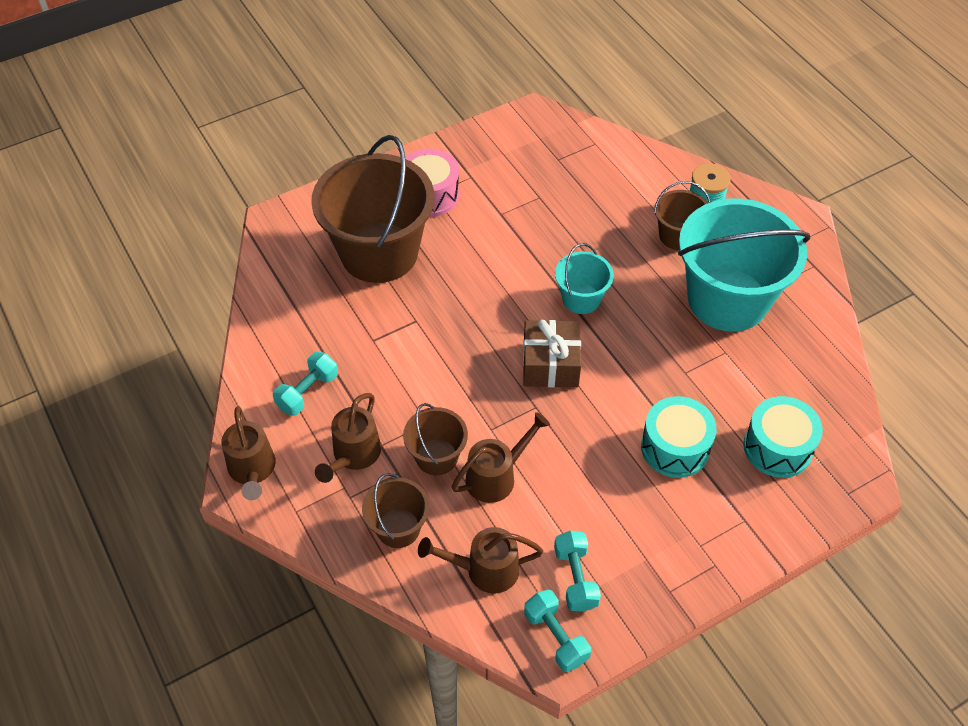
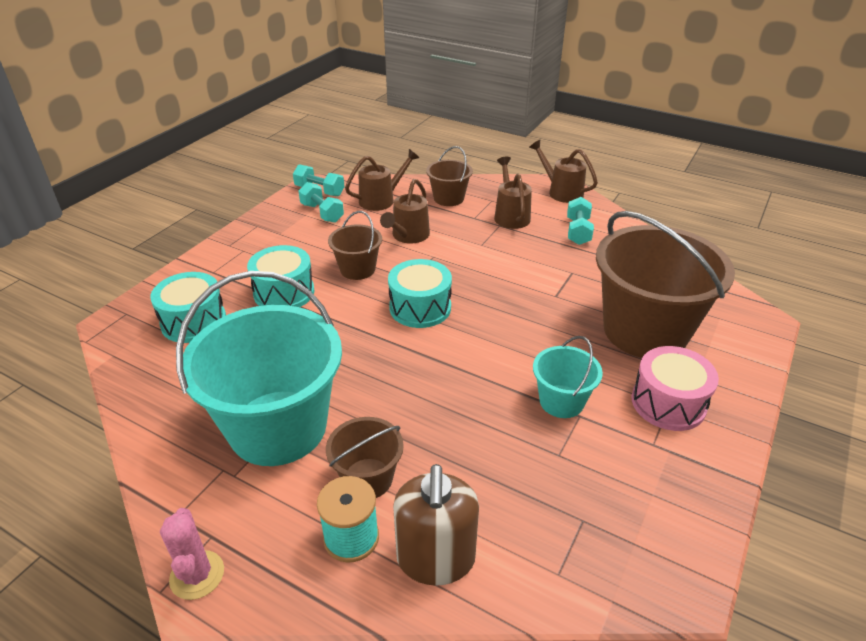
camera: 150 degrees right, 15 degrees down
(437, 457) = (457, 232): brown bucket -> brown bucket (357, 269)
(550, 364) = (420, 307): brown gift -> turquoise drum
(581, 299) = (431, 367): turquoise bucket -> turquoise bucket (561, 401)
(659, 177) = (435, 559): none -> brown soap dispenser
(805, 226) = (197, 575): none -> pink cactus

